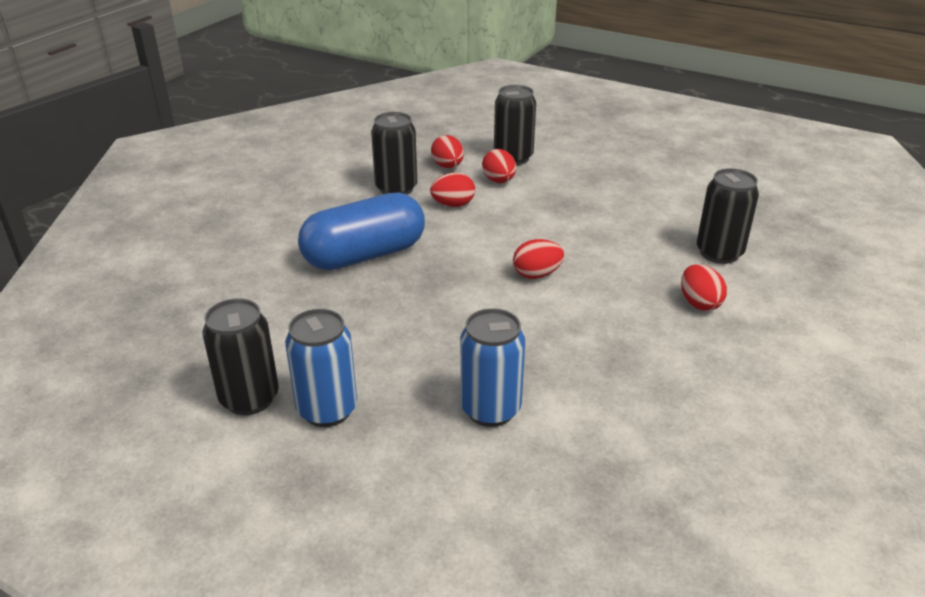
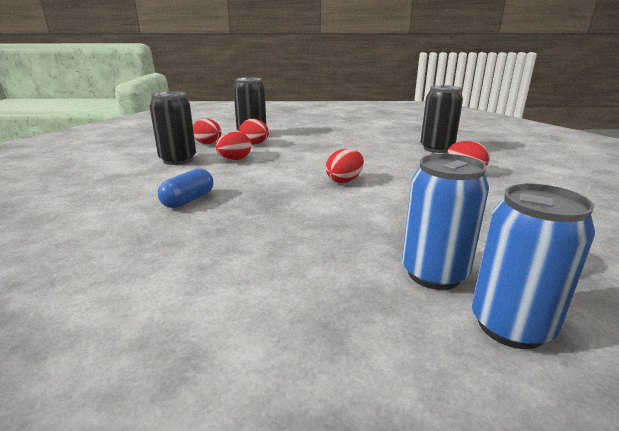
camera: 30 degrees left, 10 degrees down
(249, 398) = (157, 365): black can -> none
(327, 410) = (275, 337): blue can -> blue can (511, 326)
(364, 255) = (188, 200): blue capsule -> blue capsule, size x0.49

